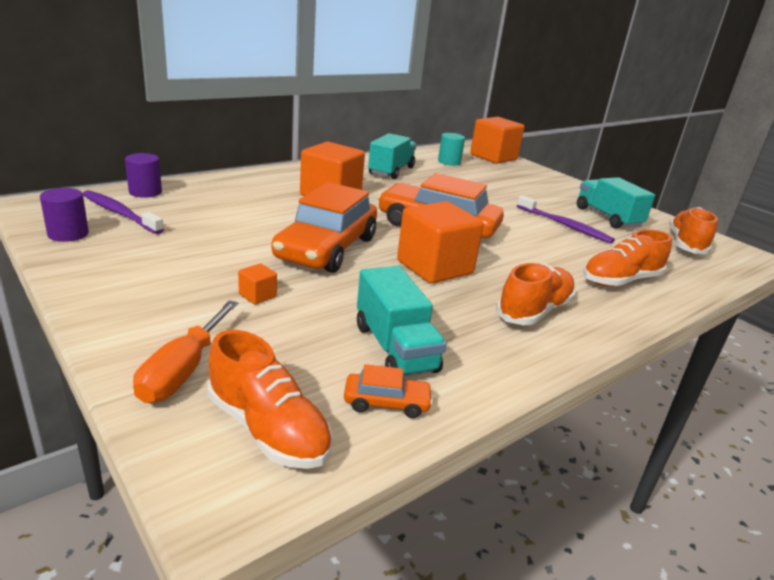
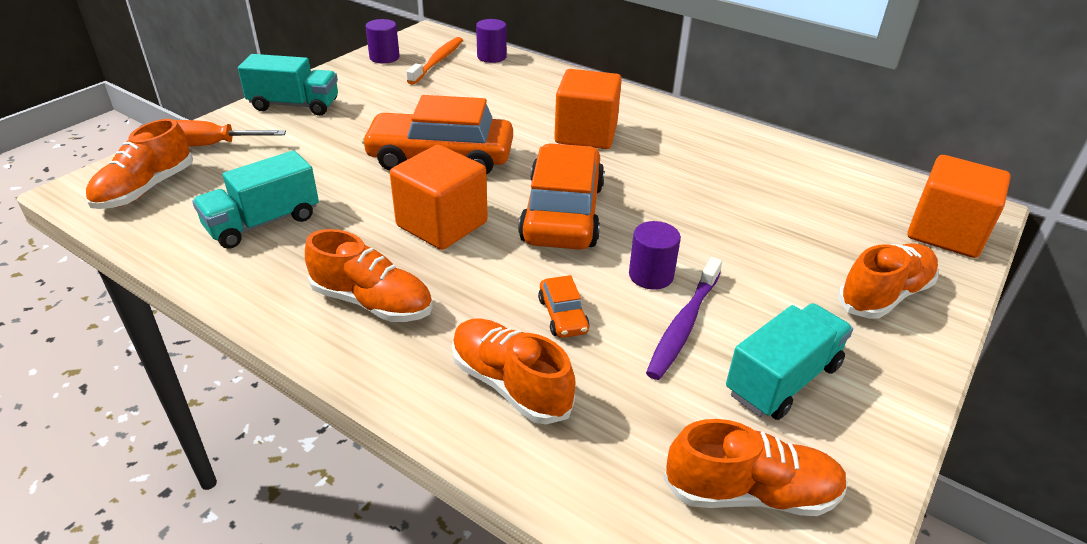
camera: 75 degrees right, 10 degrees up
(120, 213) = (438, 61): purple toothbrush -> orange toothbrush
(257, 295) = (325, 146): orange cube -> none
(386, 403) = (181, 230): orange car -> orange car (563, 315)
(391, 171) = (726, 156): turquoise truck -> turquoise truck (294, 105)
(449, 162) = (842, 194): turquoise cylinder -> none
(517, 221) = (651, 275): none -> purple cylinder
(542, 182) = (884, 295): none -> orange shoe

